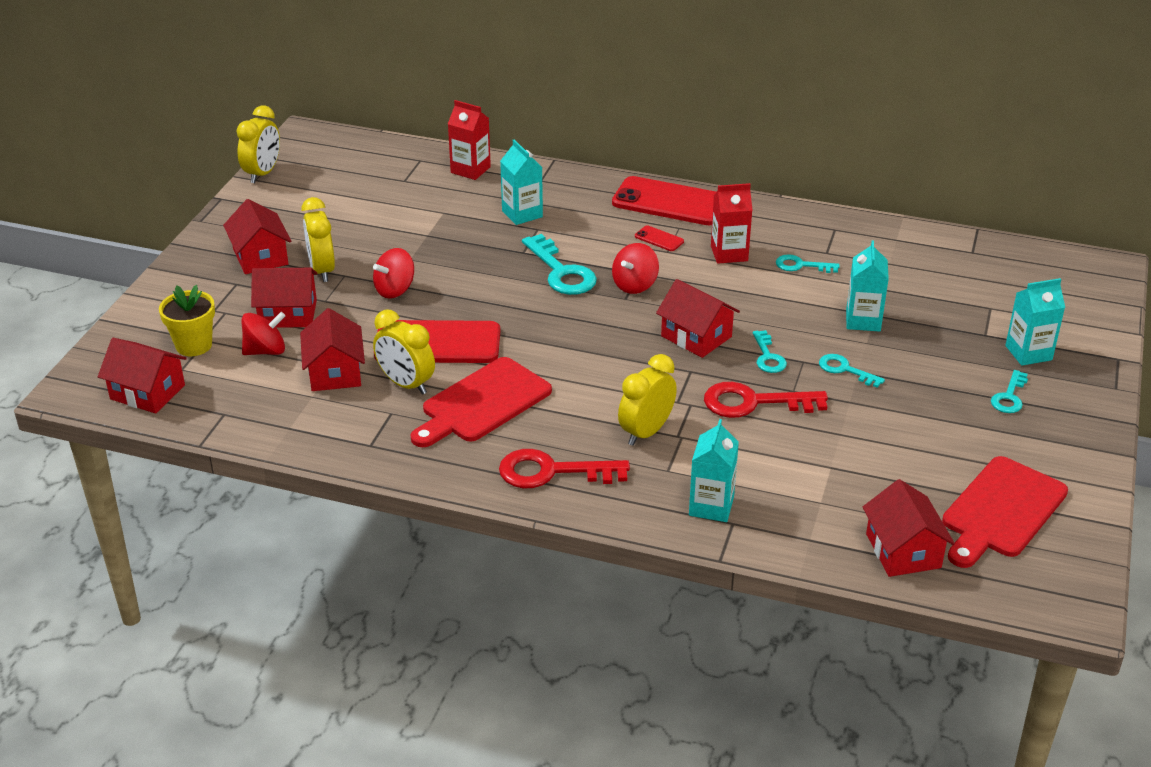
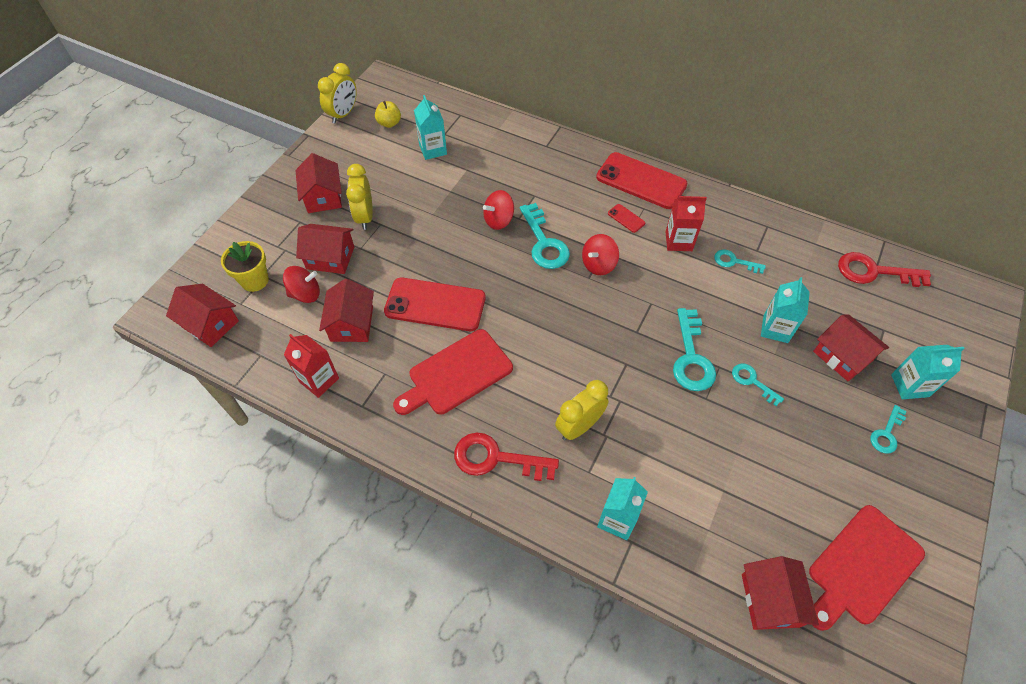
camera: 10 degrees right, 20 degrees up
(327, 177) = (389, 123): none -> yellow apple
(395, 290) = (414, 244): red spinning top -> red spinning top (499, 220)
(406, 384) = (402, 345): yellow clock -> none
(470, 170) = (495, 129): red carton -> red carton (319, 380)
(522, 214) = (525, 179): turquoise carton -> turquoise carton (433, 149)
(696, 336) = (637, 327): red house -> red house (842, 356)
(753, 402) = (671, 407): red key -> red key (874, 272)
(768, 357) = (691, 358): turquoise key -> turquoise key, size x1.74

